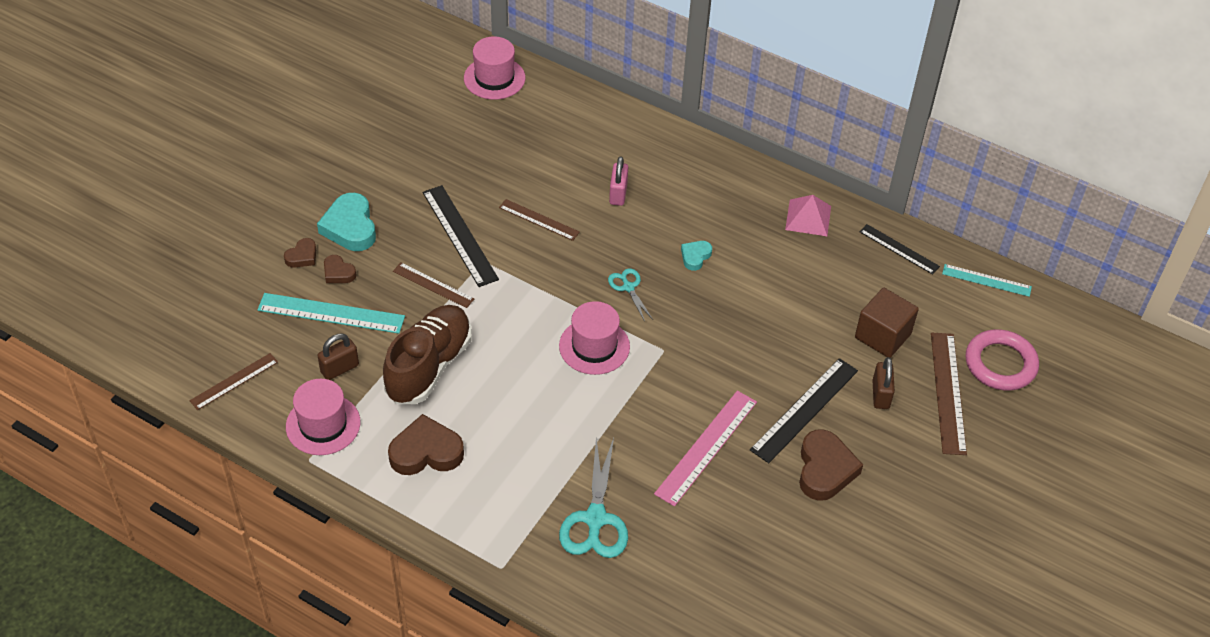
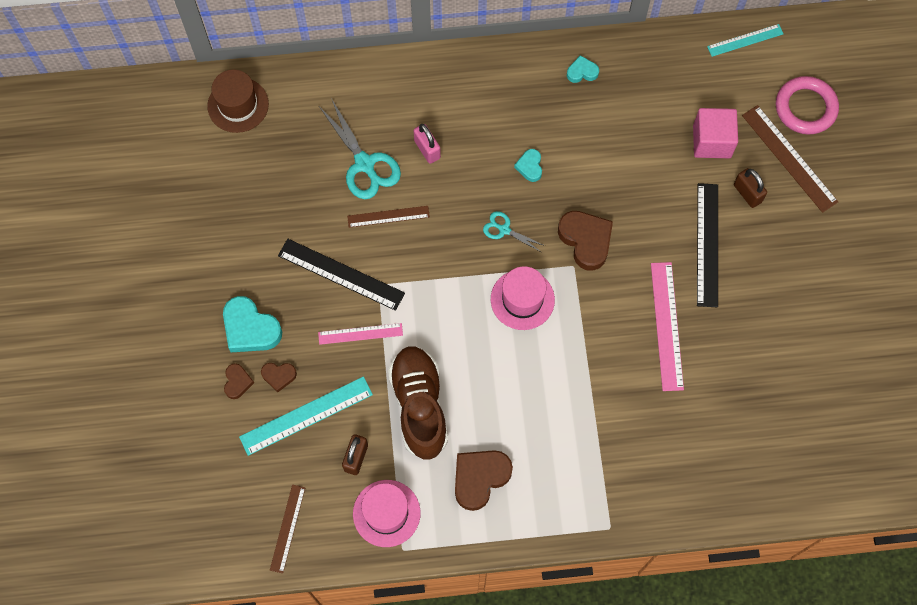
camera: 35 degrees left, 20 degrees up
(433, 285) = (360, 333): brown ruler -> pink ruler
(494, 78) = (238, 105): pink hat -> brown hat
(595, 519) = (640, 441): turquoise scissors -> turquoise scissors (364, 164)
(808, 217) = (582, 72): pink pyramid -> turquoise heart
(825, 469) = (757, 284): brown heart -> brown heart (586, 240)
(882, 336) = (711, 141): brown cube -> pink cube
(899, 249) = (666, 55): black ruler -> none

